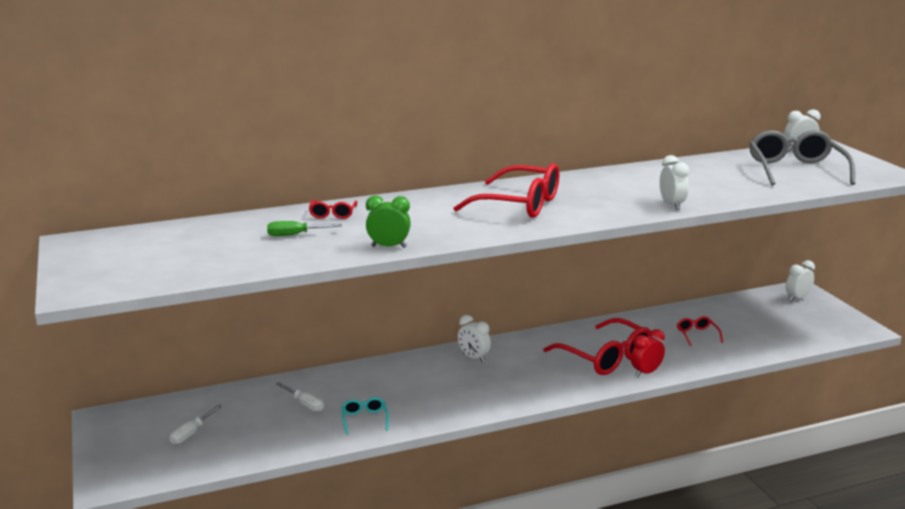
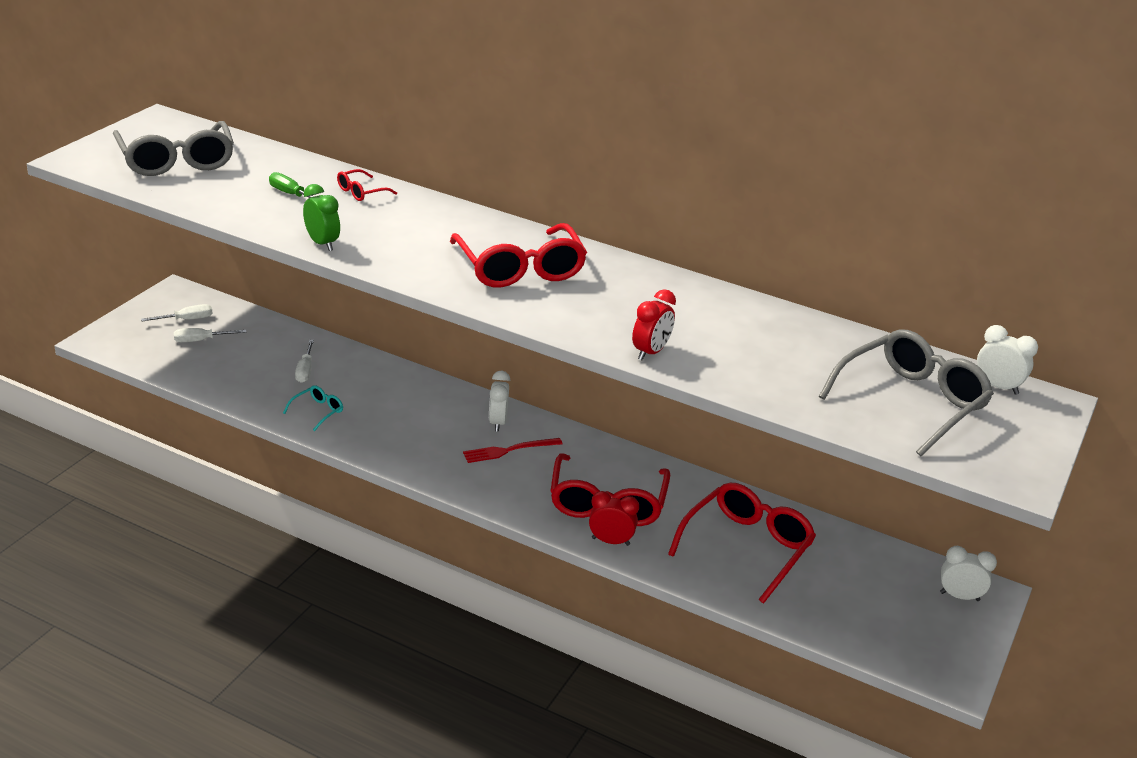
camera: 45 degrees right, 10 degrees up
(150, 428) = (186, 319): none -> white screwdriver
(159, 256) = (176, 160): none -> grey glasses
(509, 366) = (509, 450): none -> red fork
(671, 205) = (650, 352): white clock -> red clock
(697, 335) = (746, 548): red glasses -> red glasses, size x2.21

